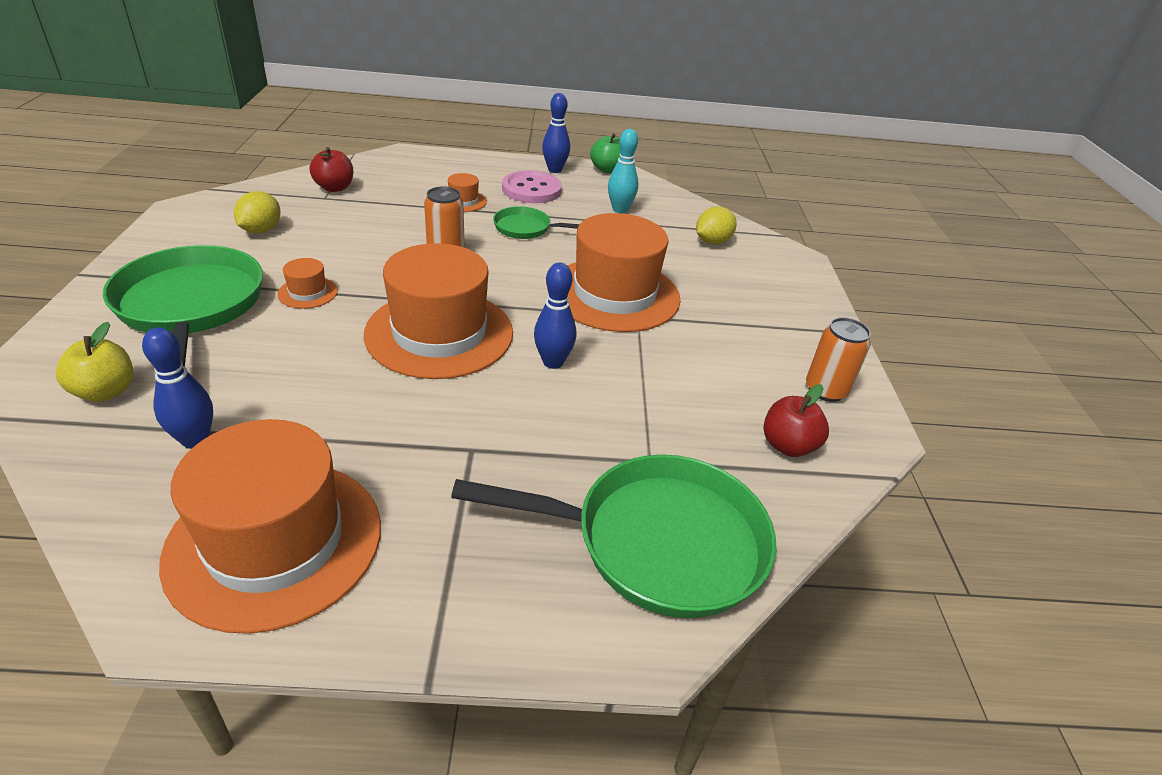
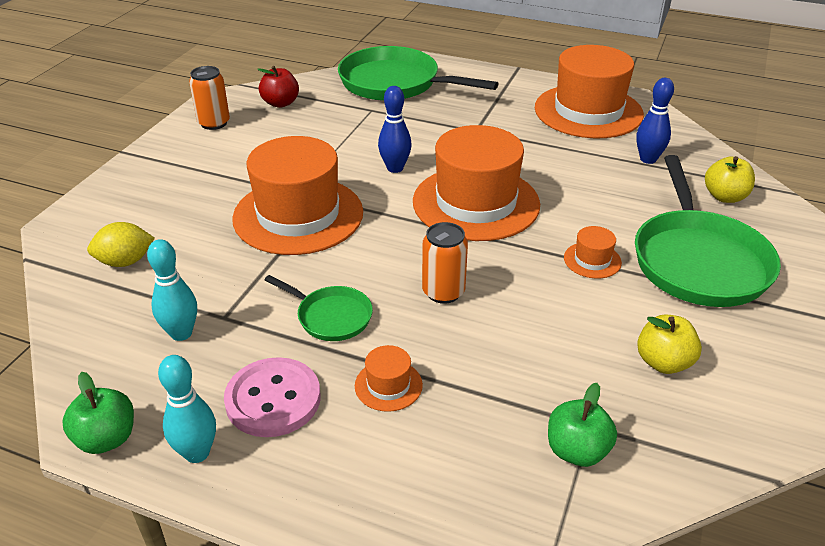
camera: 155 degrees left, 0 degrees up
(261, 230) = (663, 362): yellow lemon -> yellow apple
(334, 188) = (577, 451): red apple -> green apple
(554, 170) = (197, 453): blue bowling pin -> turquoise bowling pin

